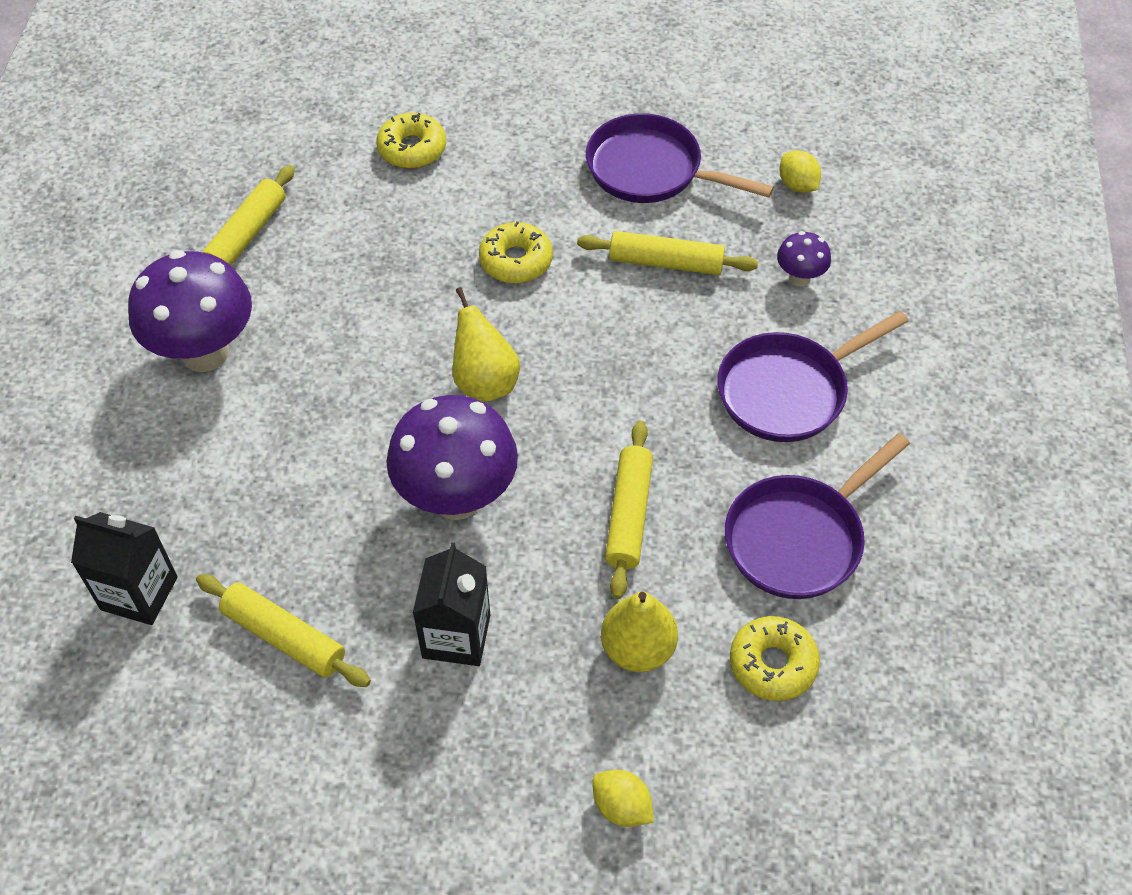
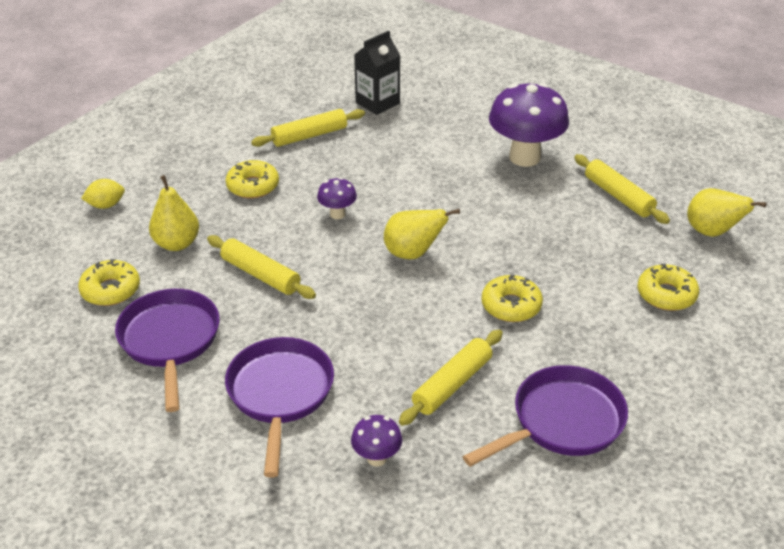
camera: 120 degrees right, 15 degrees down
(274, 141) = (712, 232): none -> yellow pear
(456, 636) = (253, 186): black carton -> yellow donut
(457, 498) = (337, 214): purple mushroom -> purple mushroom, size x0.47
(797, 185) = (481, 515): yellow lemon -> none

